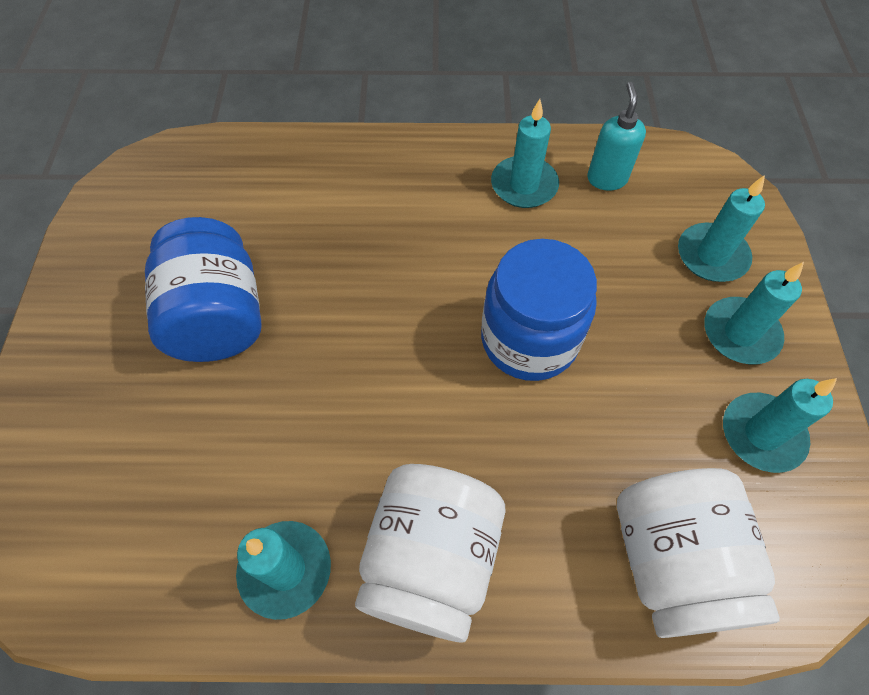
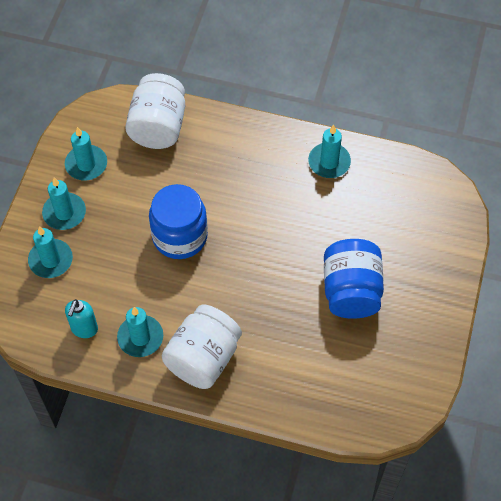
camera: 165 degrees left, 0 degrees up
(431, 560) = (264, 151): white jar -> white jar (203, 358)

